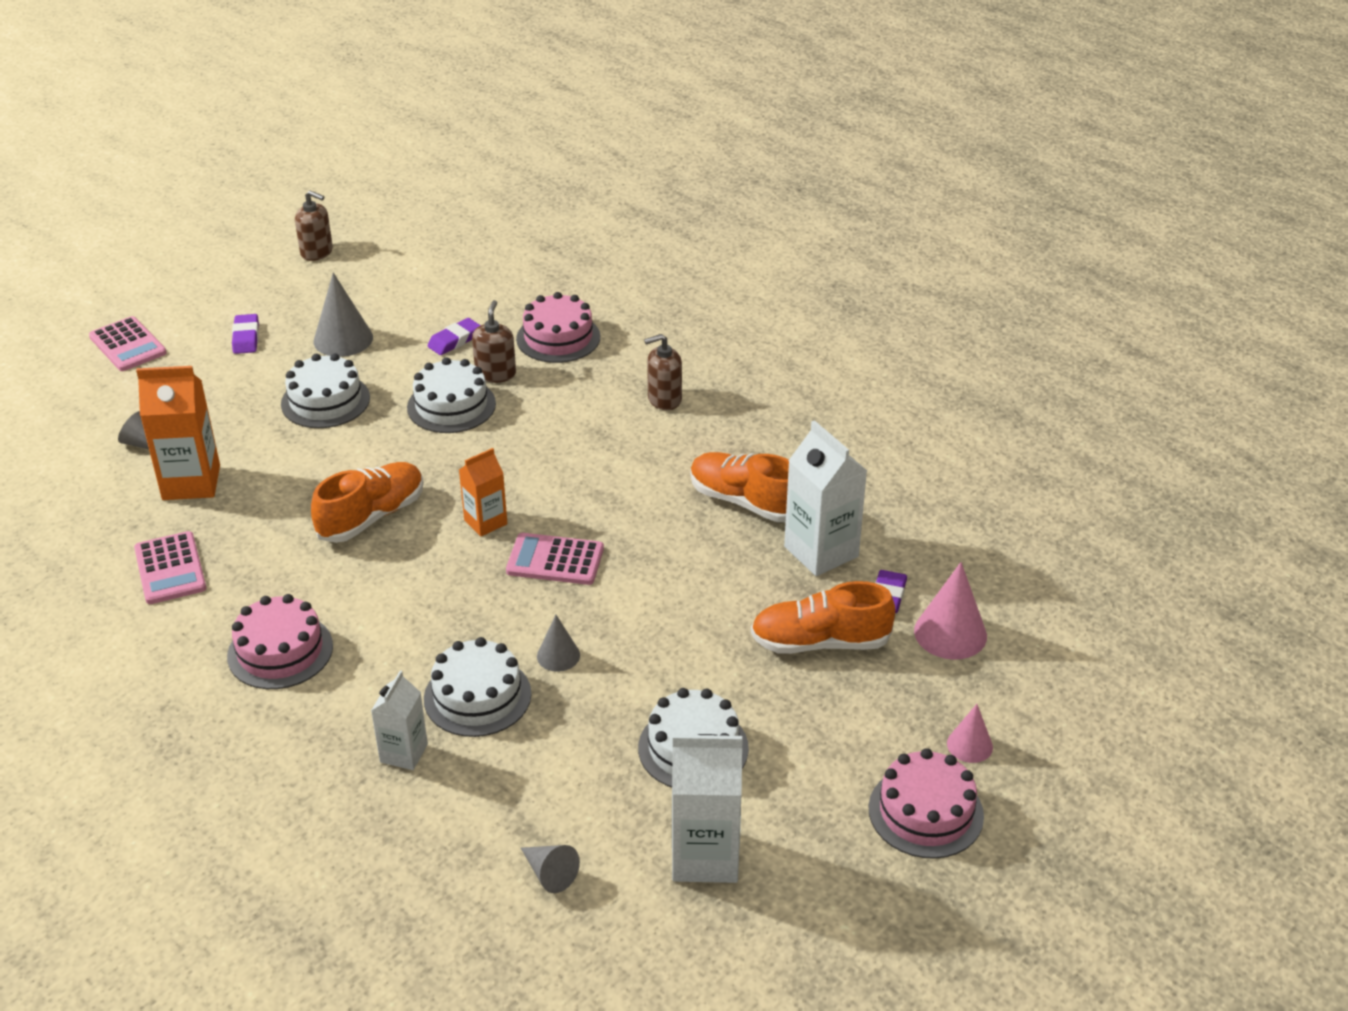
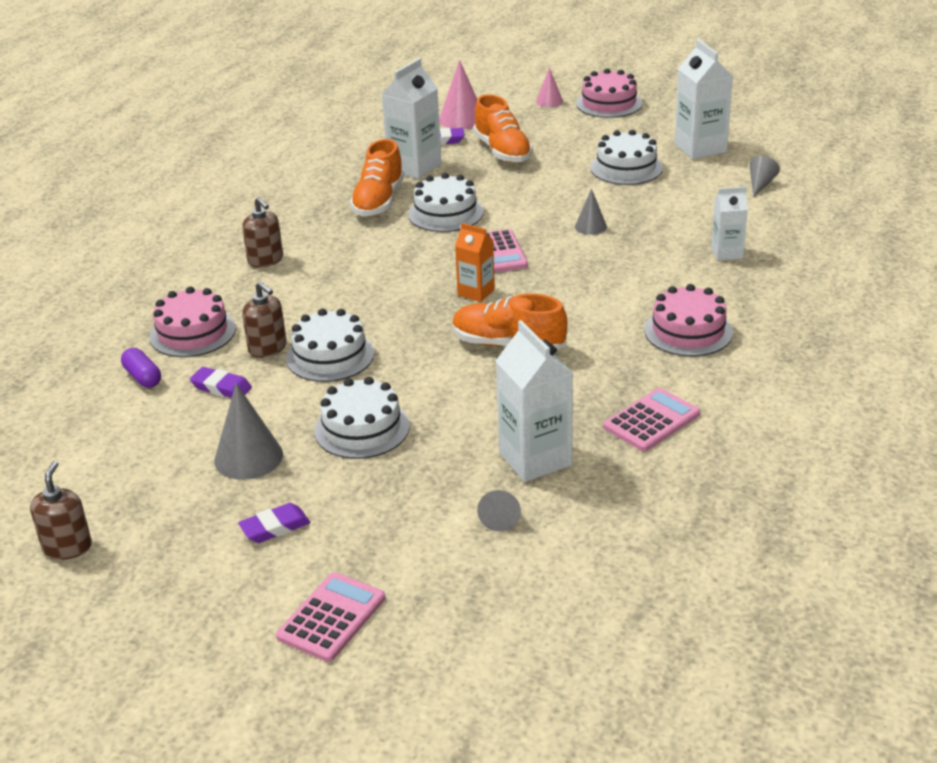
camera: 110 degrees left, 5 degrees down
(191, 482) = (535, 459): orange carton -> white carton
(477, 696) = (654, 243): white cake -> white cake (445, 213)
(495, 374) = (267, 348): brown soap dispenser -> brown soap dispenser turned 120 degrees counterclockwise
(507, 304) = (143, 377): none -> purple capsule

